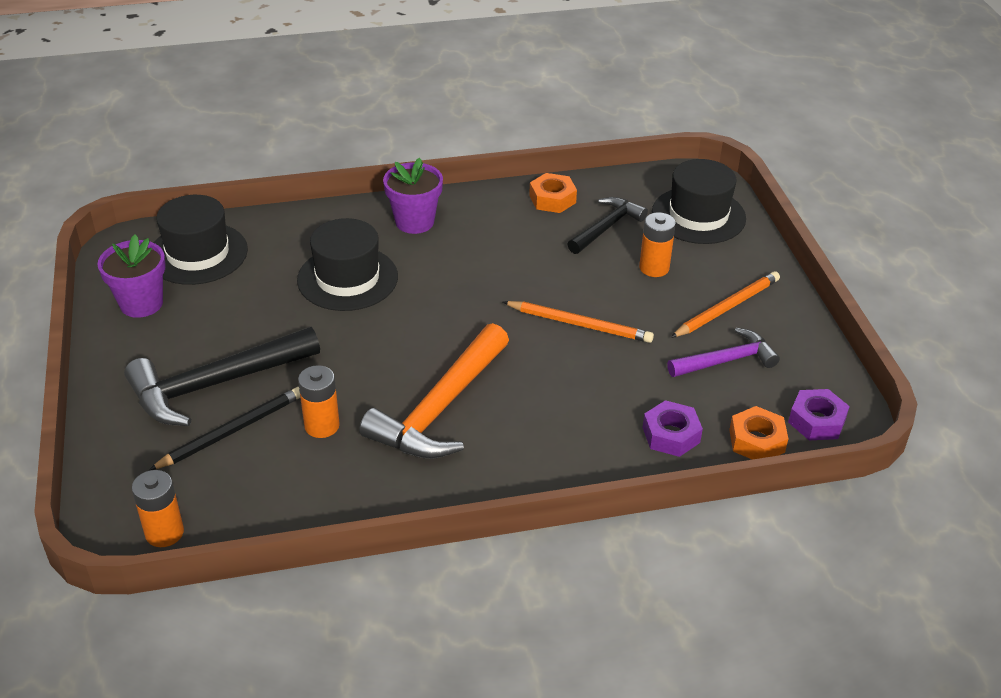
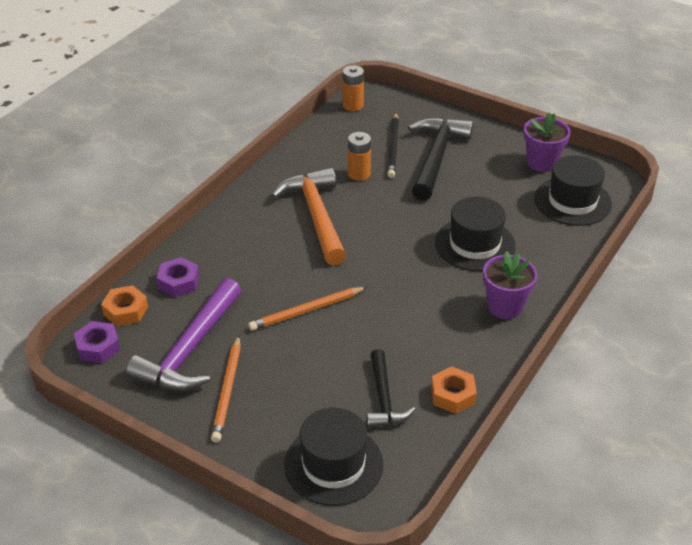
camera: 135 degrees right, 0 degrees up
(654, 268) = (310, 387): orange battery -> none
(726, 360) = (190, 350): purple hammer -> purple hammer, size x1.67

